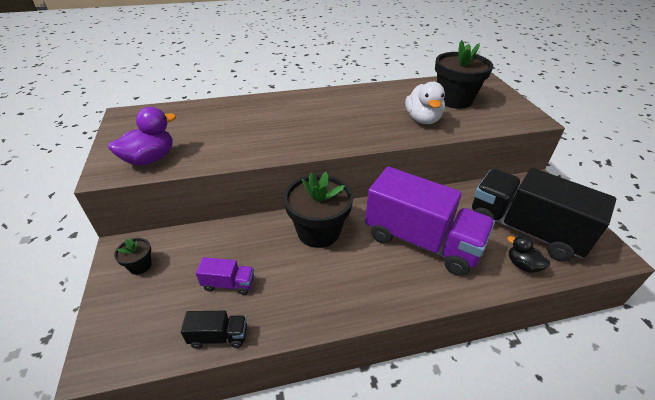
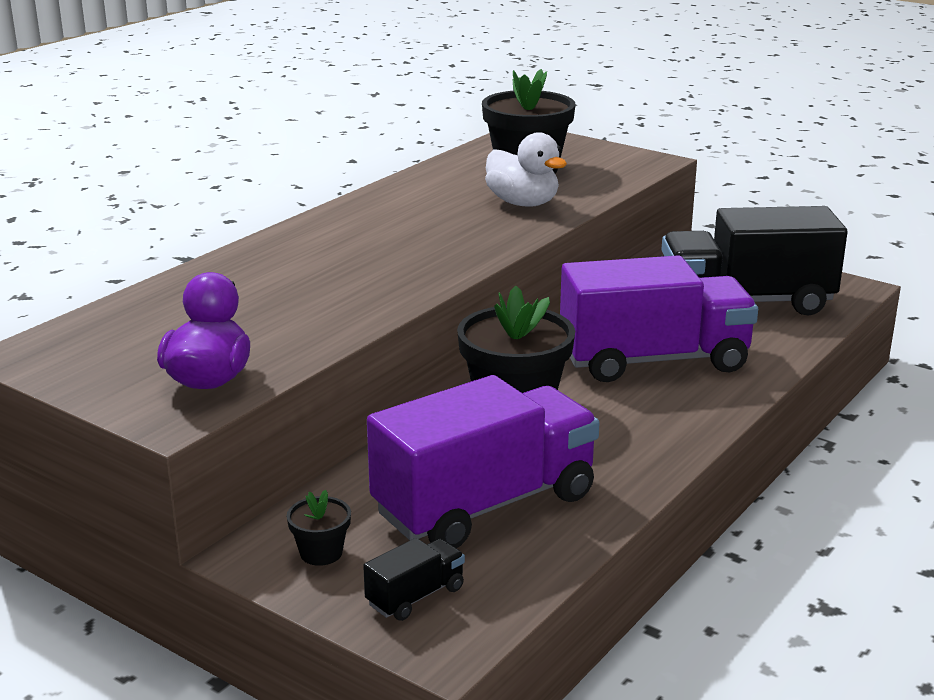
camera: 40 degrees left, 15 degrees down
(218, 337) = (557, 548): black truck -> black truck (415, 596)
(228, 284) = (485, 505): purple truck -> purple truck, size x2.45
(522, 265) = (784, 334): black duck -> none

